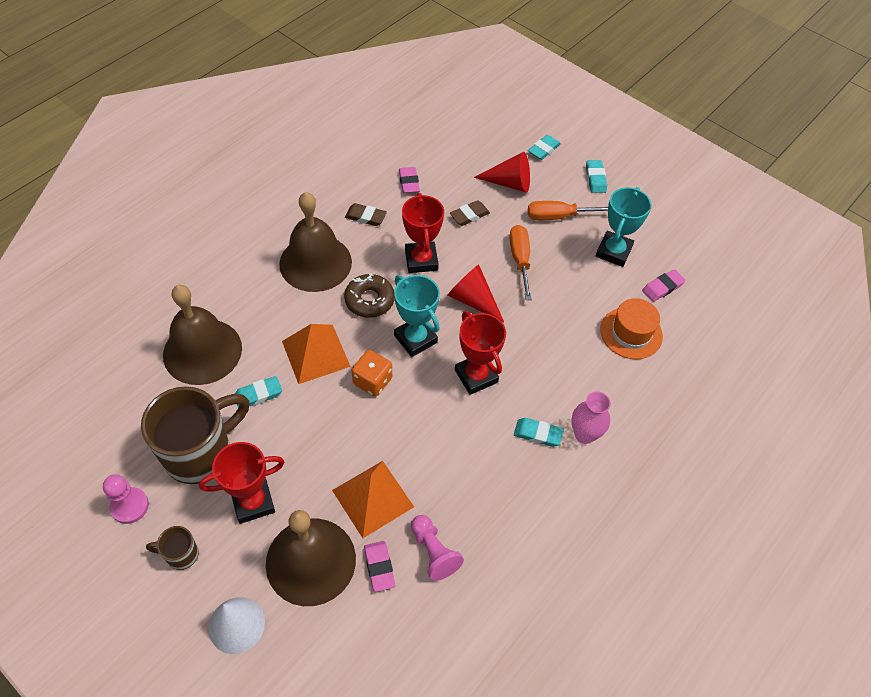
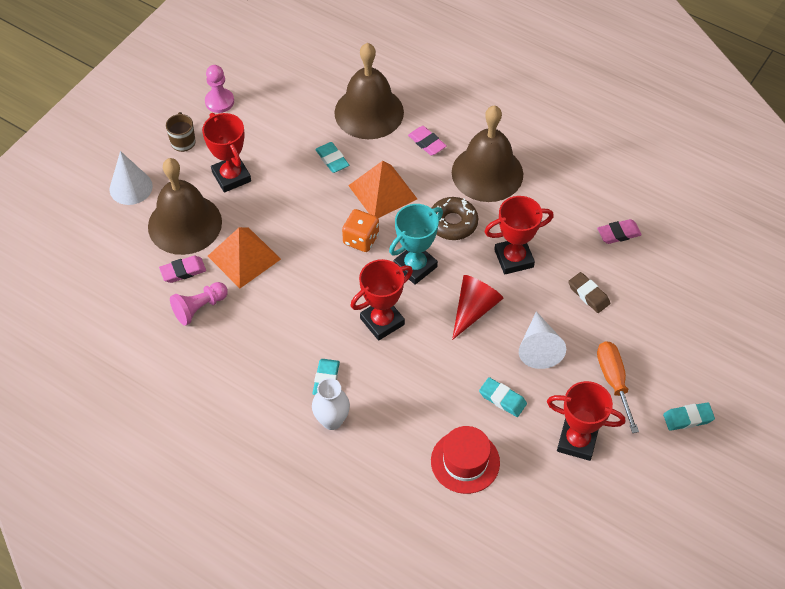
camera: 85 degrees right, 0 degrees up
(200, 453) = (271, 133): brown mug -> none
(365, 217) = (558, 203): brown eraser -> none
(509, 183) = (650, 328): red cone -> none
(520, 260) = (539, 348): orange screwdriver -> white cone
(544, 149) = (717, 360): turquoise eraser -> turquoise eraser (502, 399)
(584, 434) = (332, 420): pink vase -> white vase
(613, 251) = (577, 441): turquoise trophy -> red trophy
(631, 333) = (465, 462): orange hat -> red hat
(662, 287) = (537, 494): pink eraser -> pink eraser (427, 143)

